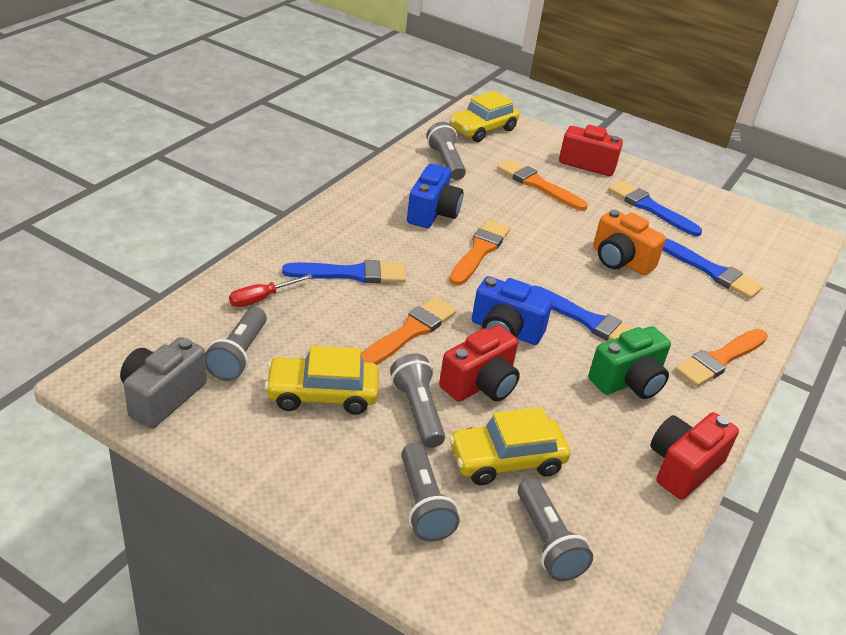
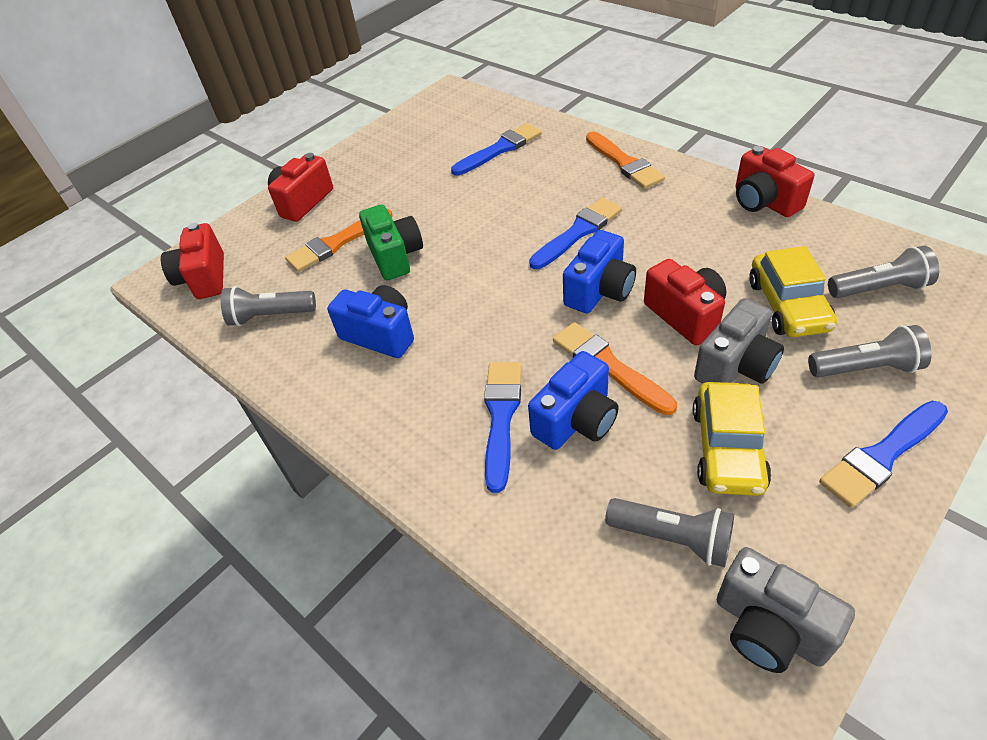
camera: 70 degrees left, 10 degrees up
(262, 298) = (554, 515): red screwdriver -> none
(349, 312) = (576, 420): none -> blue camera
(417, 411) = (736, 366): grey flashlight -> grey camera
(479, 251) = (460, 299): orange brush -> none
(482, 129) = (204, 278): yellow car -> red camera
(620, 260) = (481, 200): orange camera -> none
(628, 381) = (663, 218): green camera -> green camera (395, 256)
(650, 208) = (394, 171): blue brush -> blue brush (882, 456)

